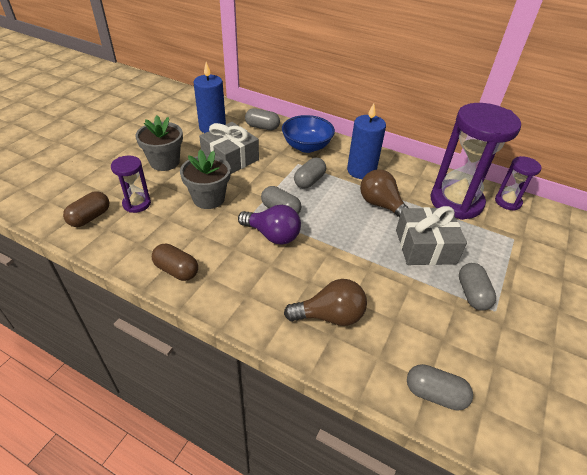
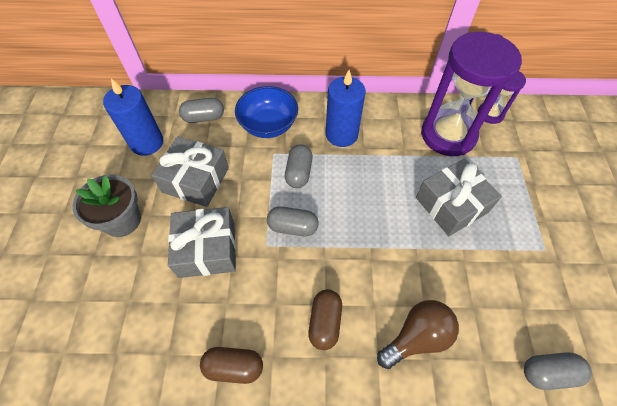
camera: 25 degrees left, 15 degrees up
(90, 217) = (84, 348): brown capsule -> brown capsule (325, 322)
(137, 204) = (128, 298): purple hourglass -> none
(209, 198) = (207, 249): grey flower pot -> grey gift
(272, 235) = (304, 265): purple light bulb -> none
(381, 205) = (385, 171): brown light bulb -> none
(472, 294) = (518, 241): grey capsule -> none

